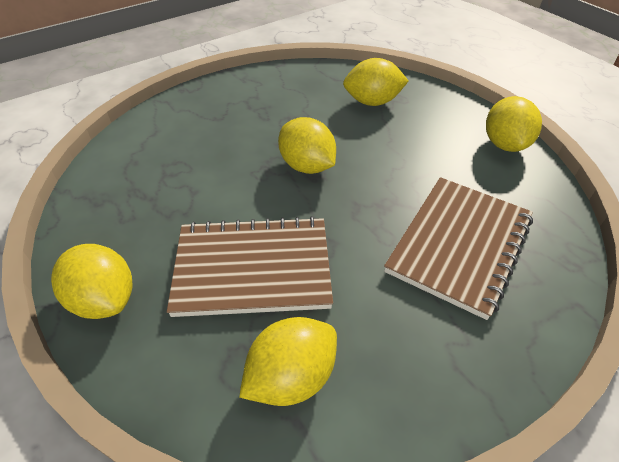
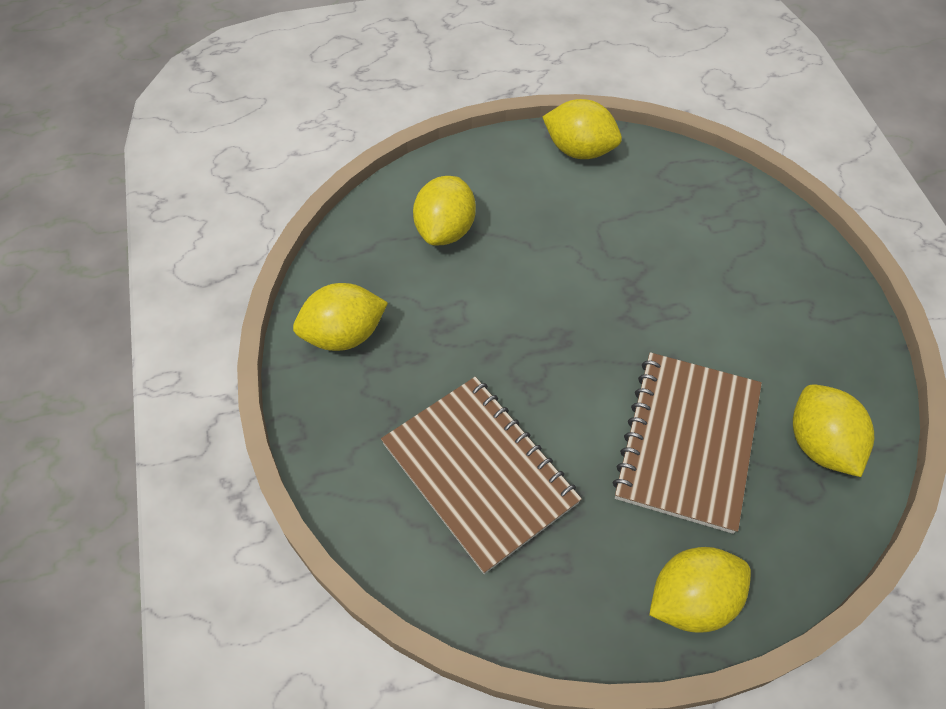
camera: 70 degrees left, 10 degrees up
(307, 166) = (543, 341): yellow lemon -> yellow lemon (343, 335)
(459, 245) = (707, 257): brown notebook -> brown notebook (479, 473)

